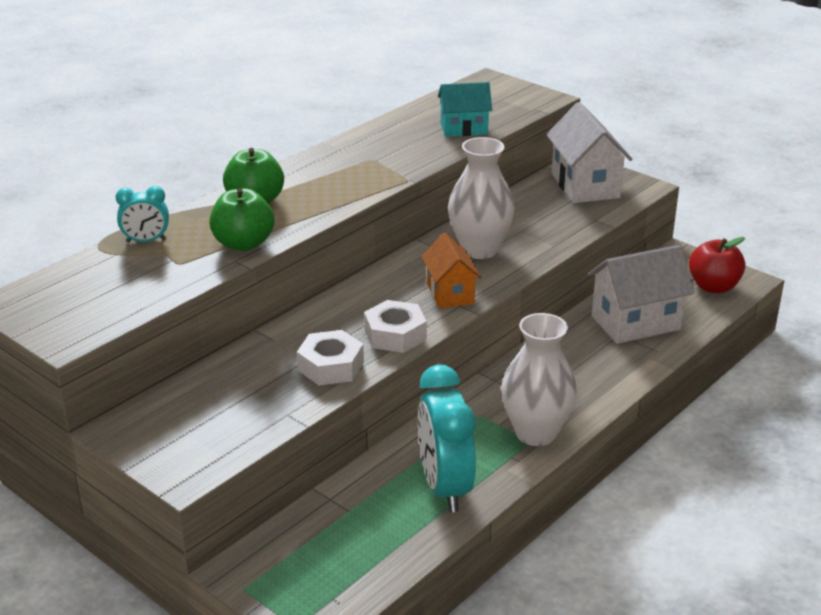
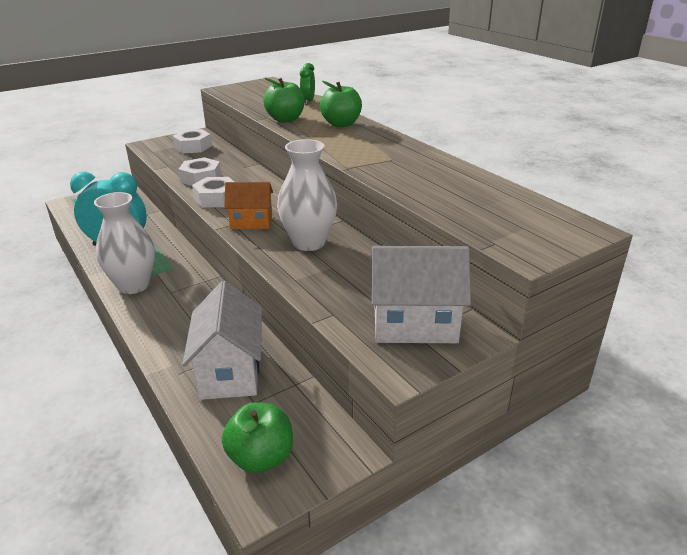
camera: 105 degrees right, 0 degrees up
(146, 241) = (308, 101): turquoise clock -> green clock
(191, 414) = (193, 147): none -> white nut
(464, 129) = (444, 199): turquoise house -> none
(713, 287) = (261, 458): red apple -> green apple

